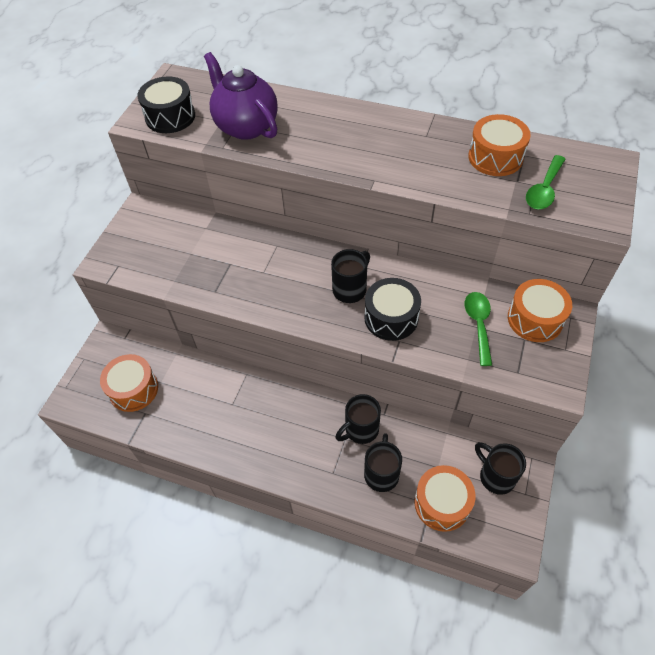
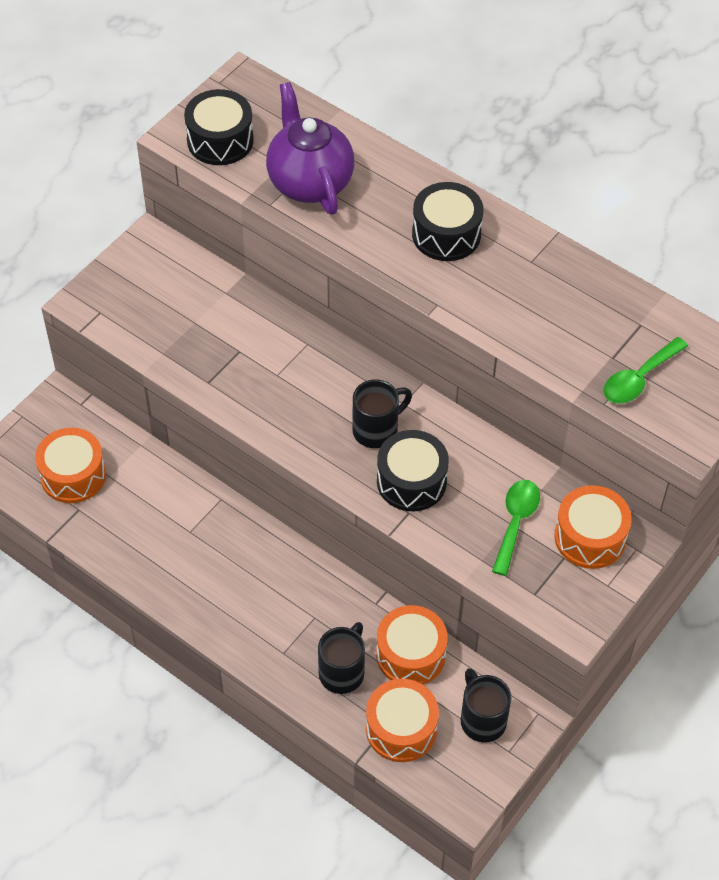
camera: 15 degrees right, 0 degrees up
(358, 134) = (446, 234): none -> black drum
(360, 430) = (338, 613): black mug -> none
(495, 157) = (602, 317): orange drum -> orange drum (410, 654)

